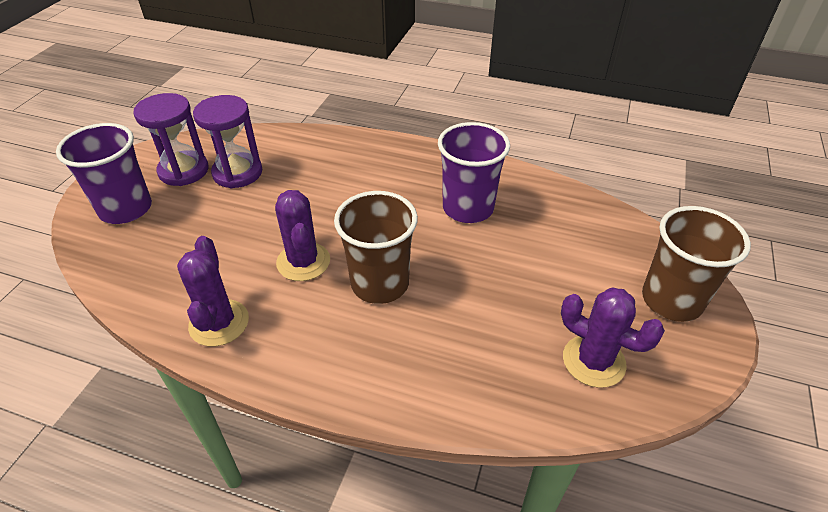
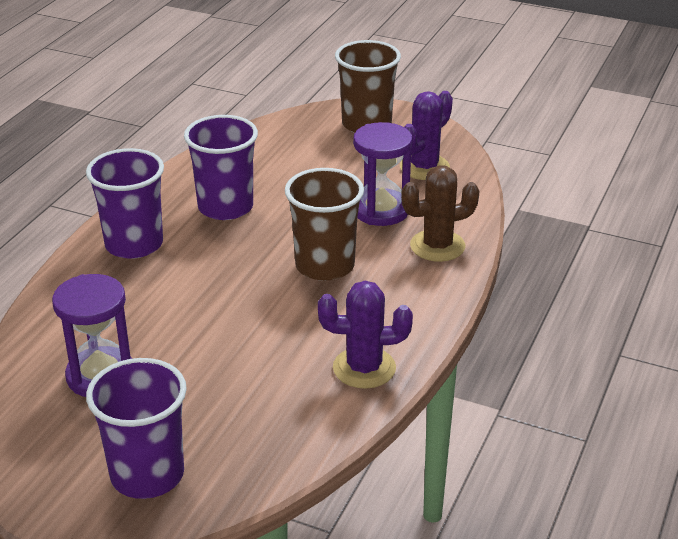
camera: 85 degrees left, 10 degrees down
(183, 171) = (76, 428): purple hourglass -> purple hourglass (381, 210)
(303, 262) = (284, 315): purple cactus -> none
(402, 165) = (134, 244): none -> purple cup
(424, 378) = (437, 246): none -> brown cactus

